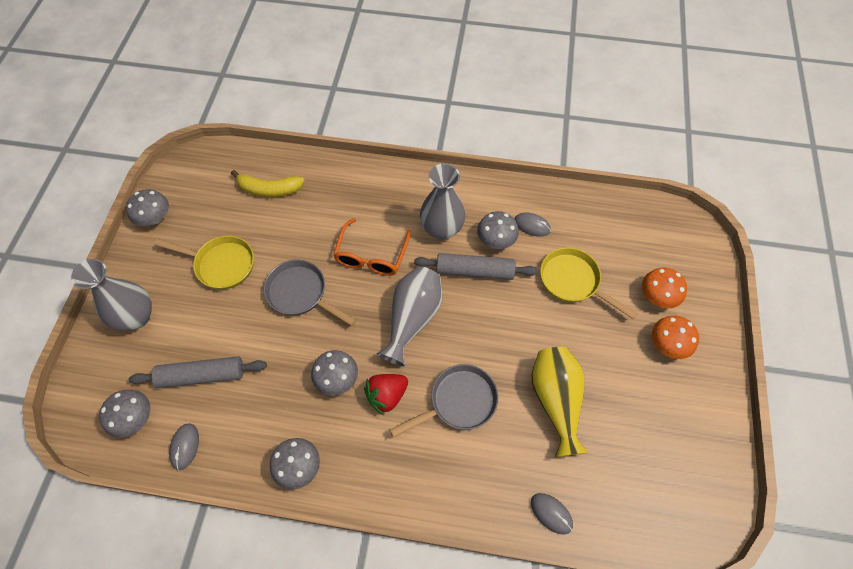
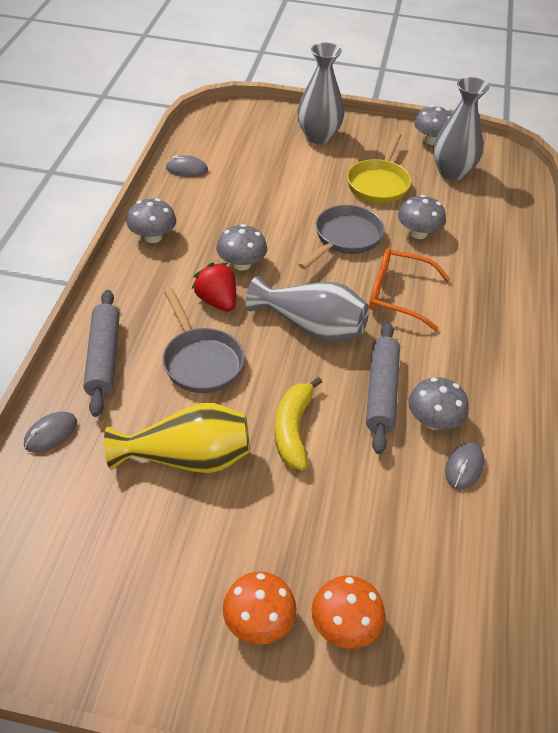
camera: 90 degrees right, 15 degrees down
(134, 418) = (218, 141): grey mushroom -> grey mushroom (418, 233)
(202, 375) = (255, 176): grey rolling pin -> grey rolling pin (104, 358)
(269, 189) = (482, 214): yellow banana -> yellow banana (293, 429)
(441, 229) = (445, 363): grey vase -> grey vase (452, 172)
(573, 281) = (369, 507): yellow pan -> none

